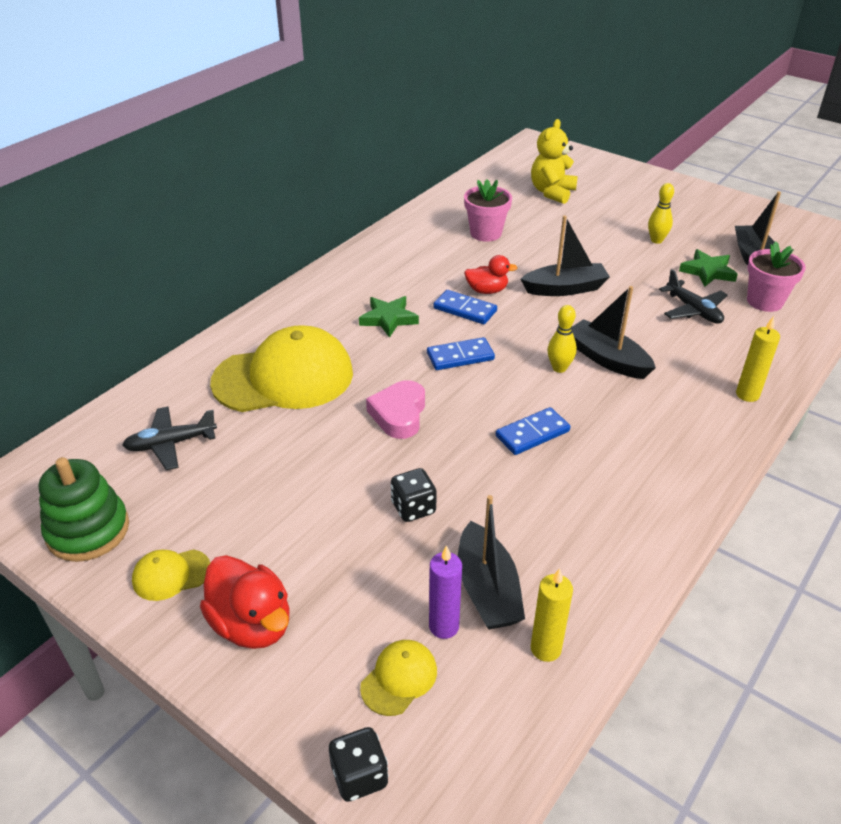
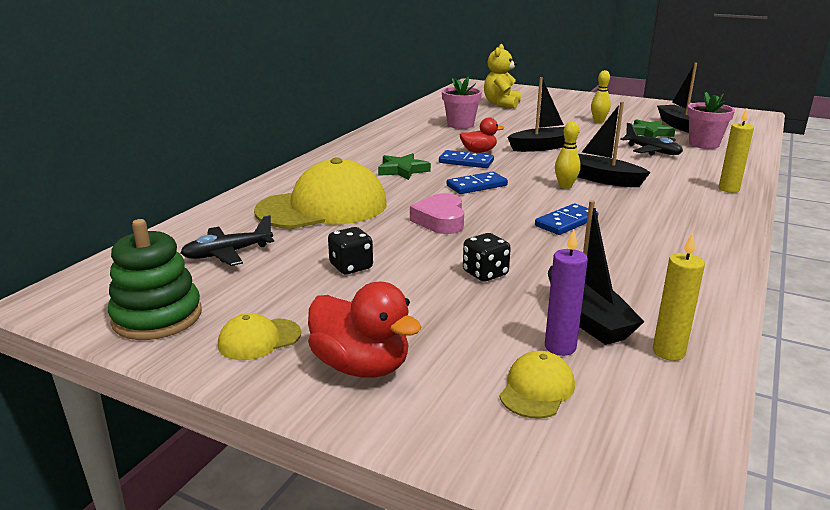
camera: 10 degrees left, 15 degrees down
(359, 776) = (537, 471): black dice -> black dice (351, 267)

